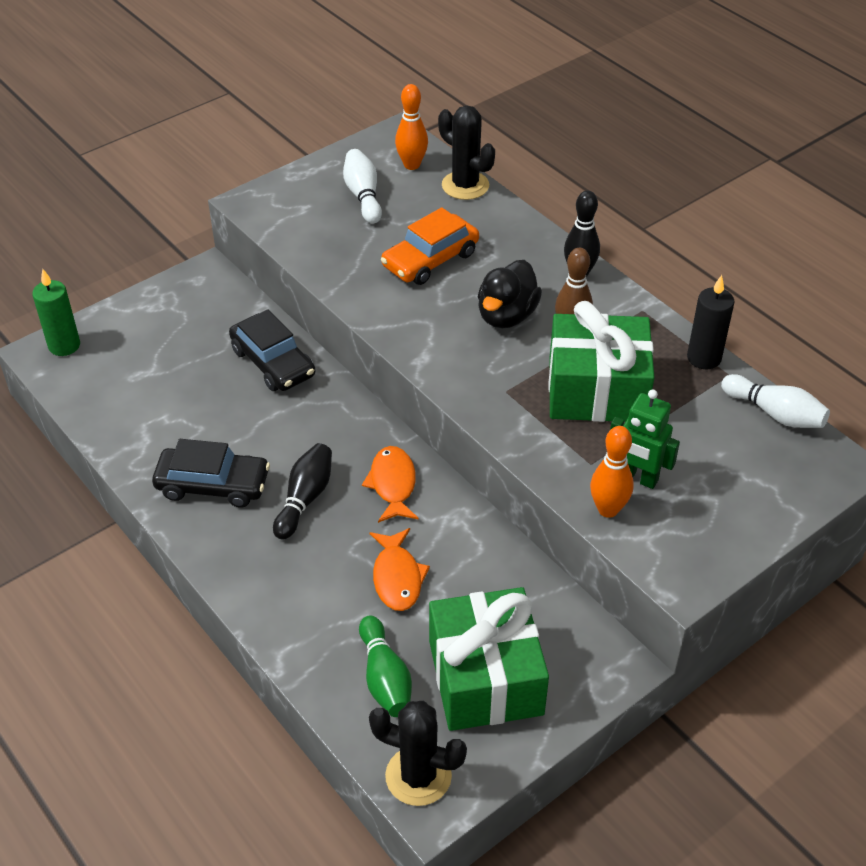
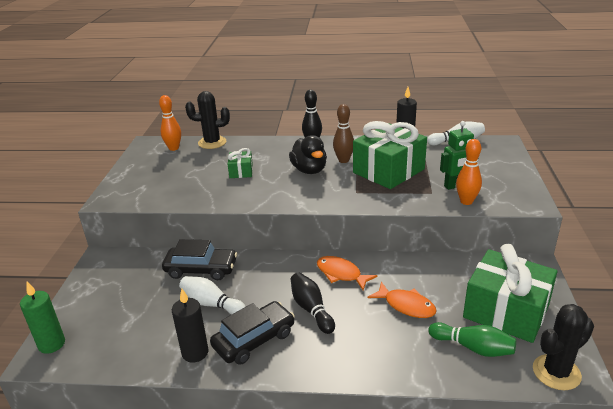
camera: 45 degrees left, 15 degrees down
(152, 454) = (195, 353): none -> black candle
(363, 195) = (167, 168): white bowling pin -> white bowling pin (211, 304)
(430, 259) = (241, 171): orange car -> green gift

